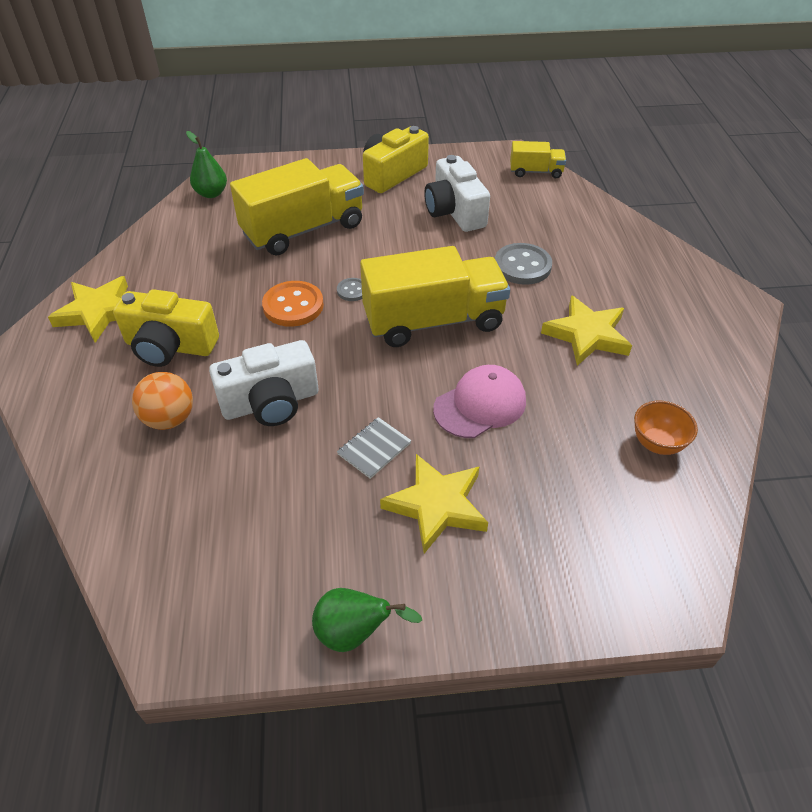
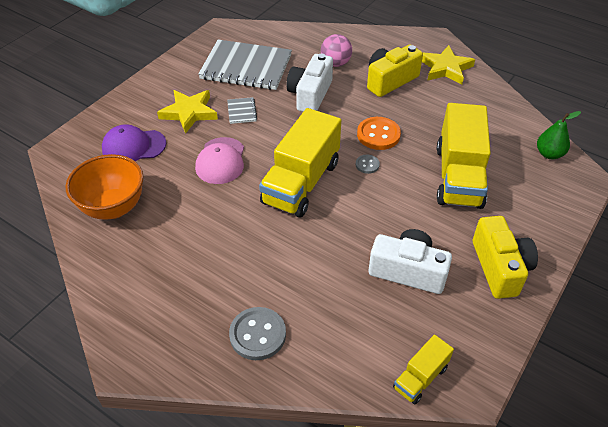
camera: 130 degrees right, 0 degrees up
(169, 419) = (335, 63): orange ball -> pink ball
(267, 518) = (246, 67): none -> grey notebook
(354, 633) = (171, 65): green pear -> none
(522, 266) = (304, 262): grey button -> grey button (257, 334)
(562, 512) = (133, 146): none -> purple cap
(587, 335) = (209, 243): yellow star -> none
(657, 444) = (113, 208): orange bowl -> orange bowl, size x1.82

